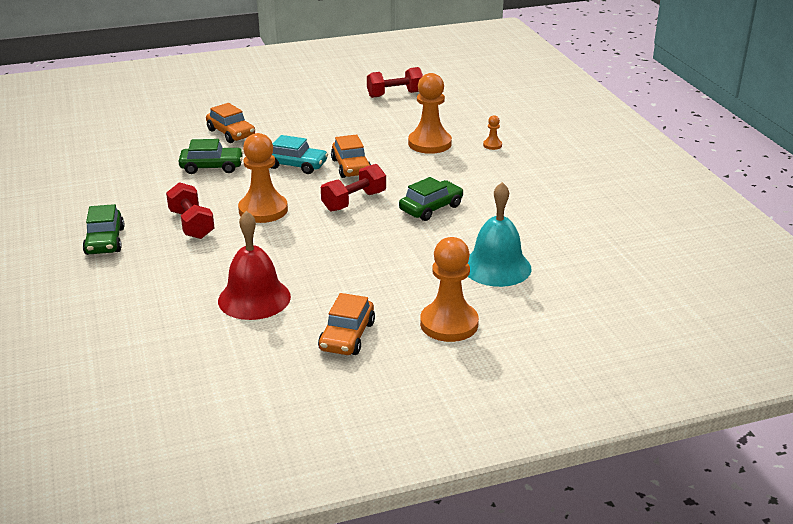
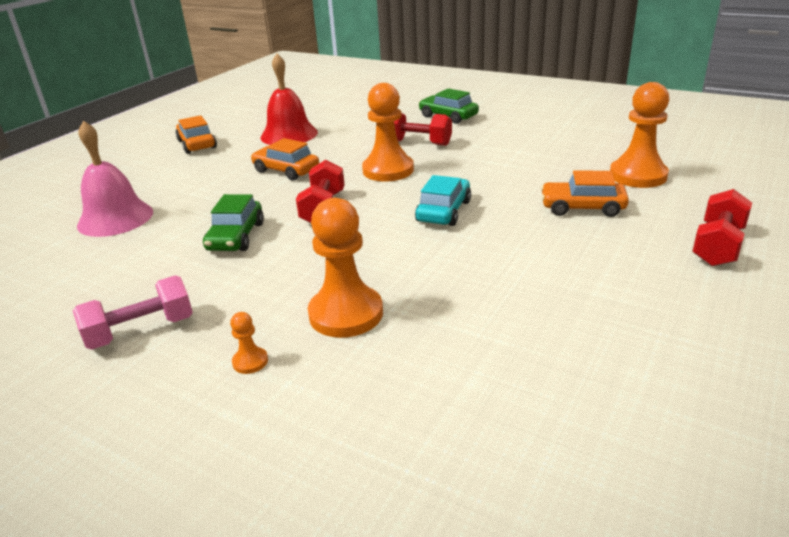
camera: 140 degrees right, 0 degrees up
(212, 167) = (509, 176): green car -> none
(295, 165) = (444, 211): turquoise car -> turquoise car turned 135 degrees clockwise
(351, 167) = (387, 236): orange car -> orange car (286, 170)
(395, 94) = (556, 387): red dumbbell -> red dumbbell (717, 246)
(449, 324) = (128, 173): orange pawn -> orange pawn (638, 175)
(496, 267) = (115, 218): turquoise bell -> pink bell
(531, 178) = (141, 331): none -> pink dumbbell

